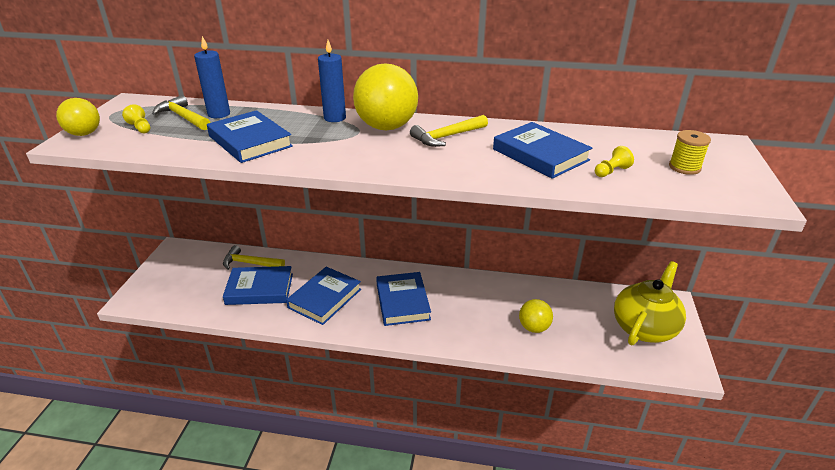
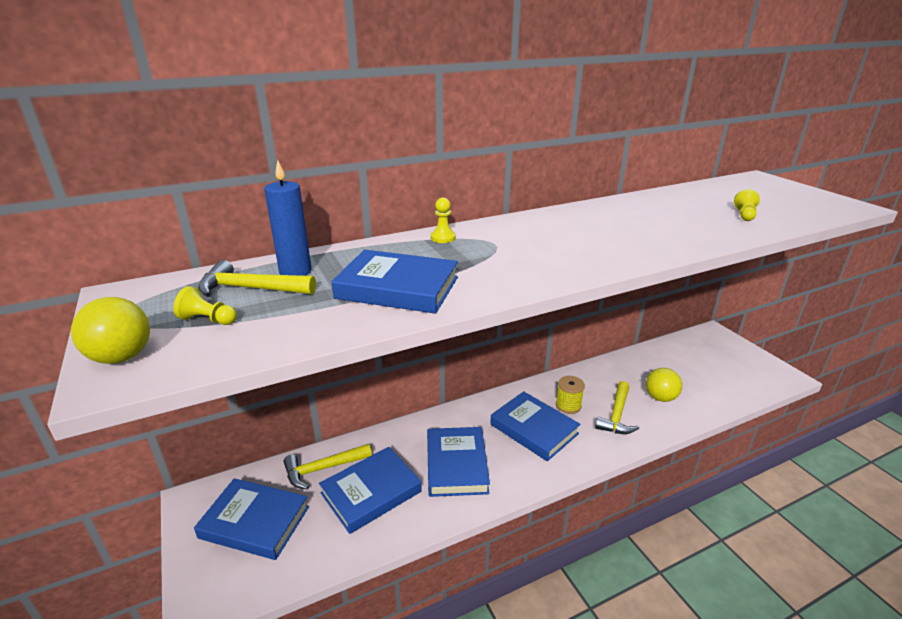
camera: 35 degrees left, 5 degrees down
(335, 118) = (443, 238): blue candle -> yellow pawn
(386, 127) = (511, 232): yellow ball -> none
(447, 137) = (580, 225): yellow hammer -> yellow hammer (617, 415)
(540, 155) = (677, 218): blue book -> blue book (255, 522)
(644, 327) = (724, 359): yellow teapot -> none
(684, 167) = (775, 199): yellow spool -> yellow spool (568, 405)

